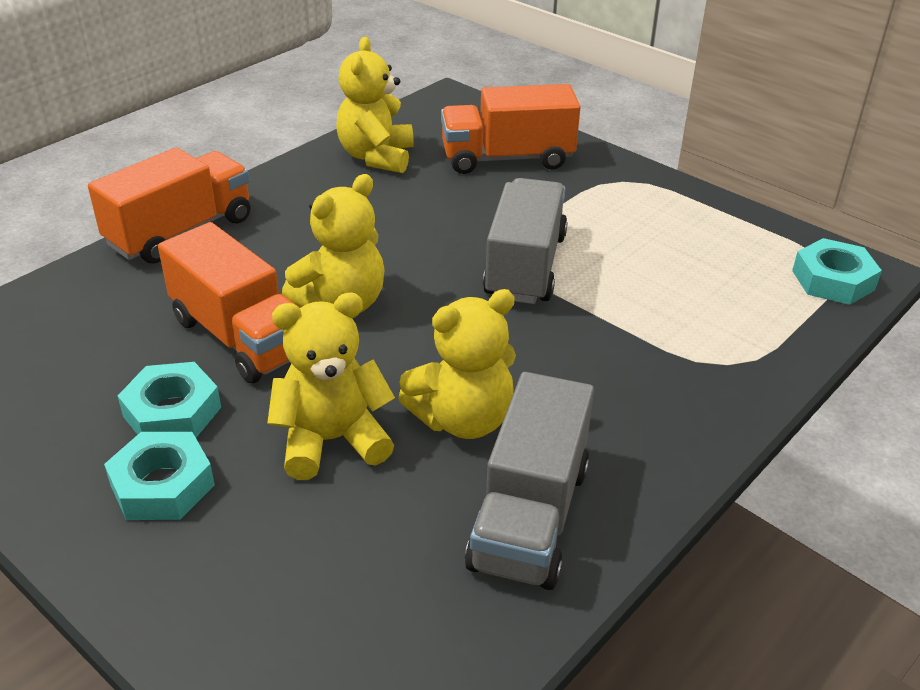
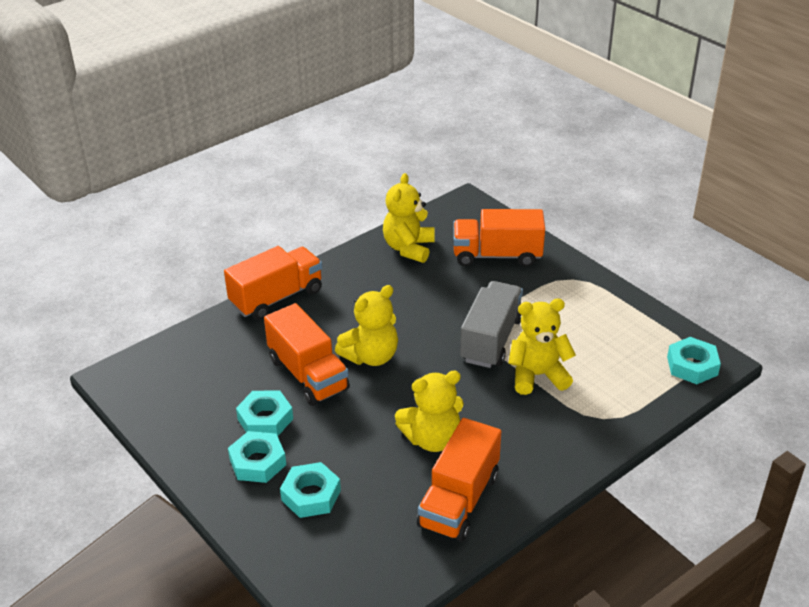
camera: 10 degrees right, 0 degrees up
(264, 534) = (311, 495): none -> turquoise nut
(332, 440) = (354, 445): yellow teddy bear -> yellow teddy bear (537, 375)
(529, 517) = (459, 500): grey truck -> orange truck

